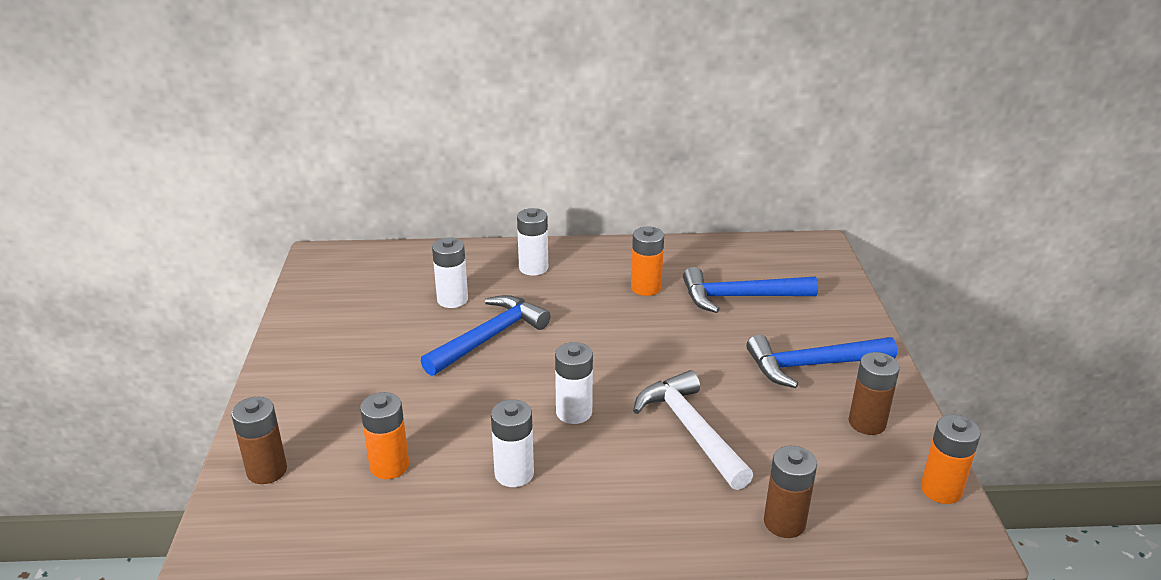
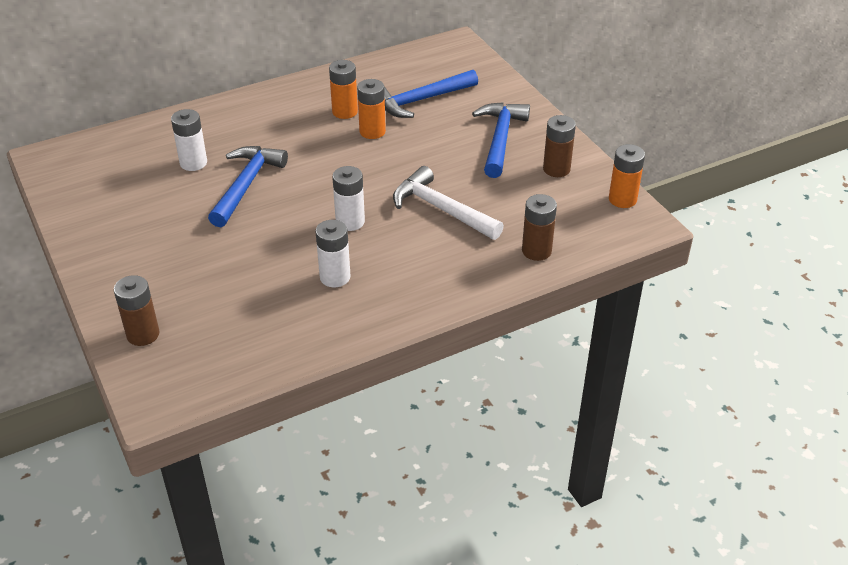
camera: 25 degrees left, 10 degrees up
(389, 466) = (237, 301): orange battery -> orange battery (372, 131)
(533, 268) = (243, 119): white battery -> none
(812, 365) = (500, 139): blue hammer -> blue hammer turned 135 degrees clockwise

